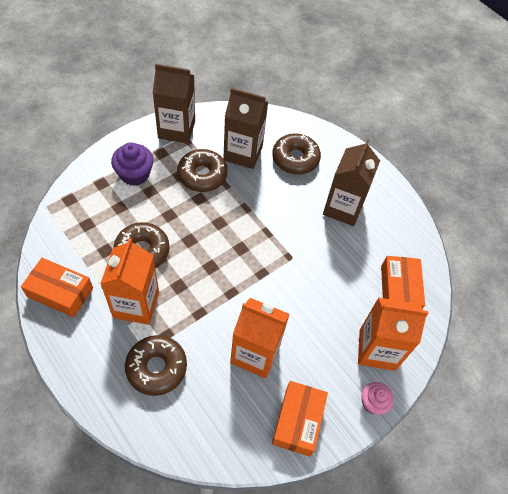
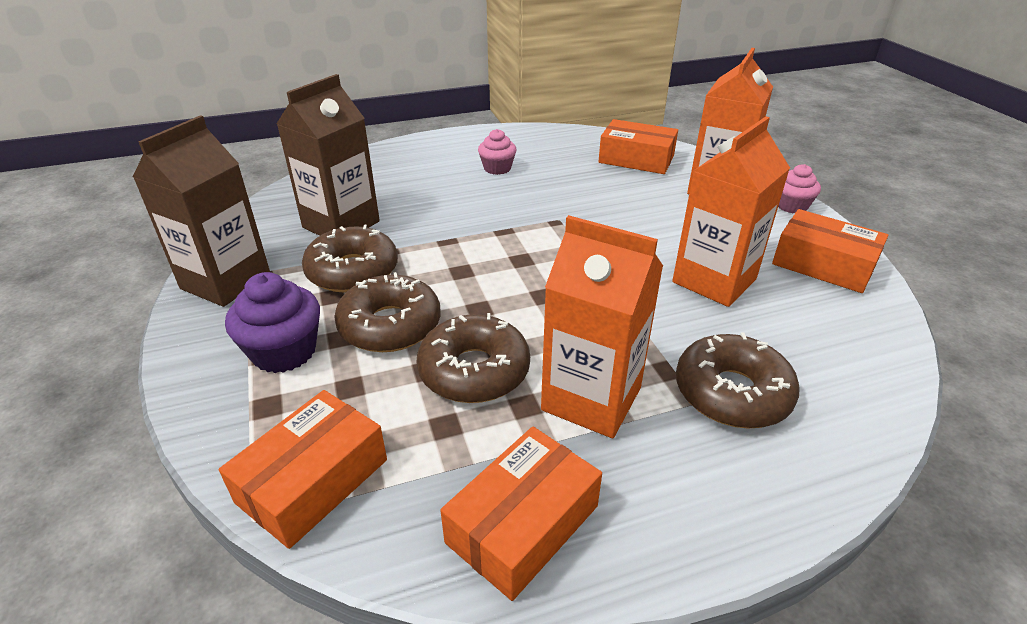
camera: 65 degrees left, 20 degrees down
(67, 215) = (313, 481): none -> orange box
(295, 159) = (389, 185): brown donut -> brown donut (390, 325)
(343, 208) = (497, 168): brown carton -> pink cupcake

